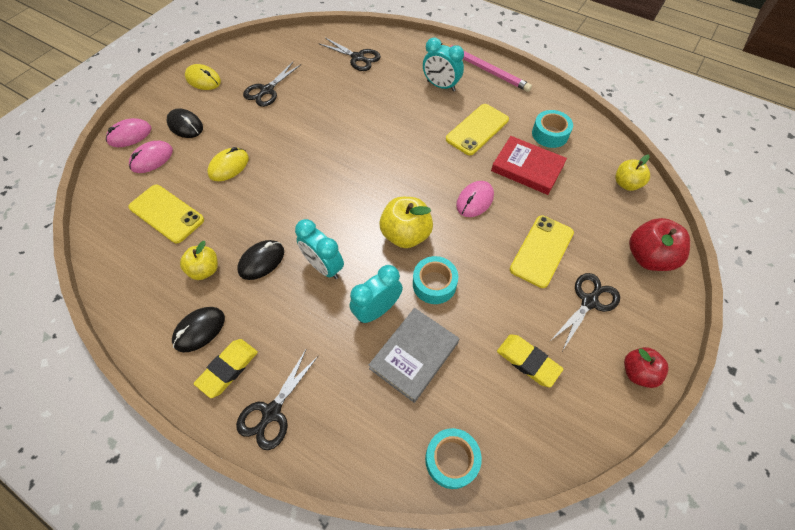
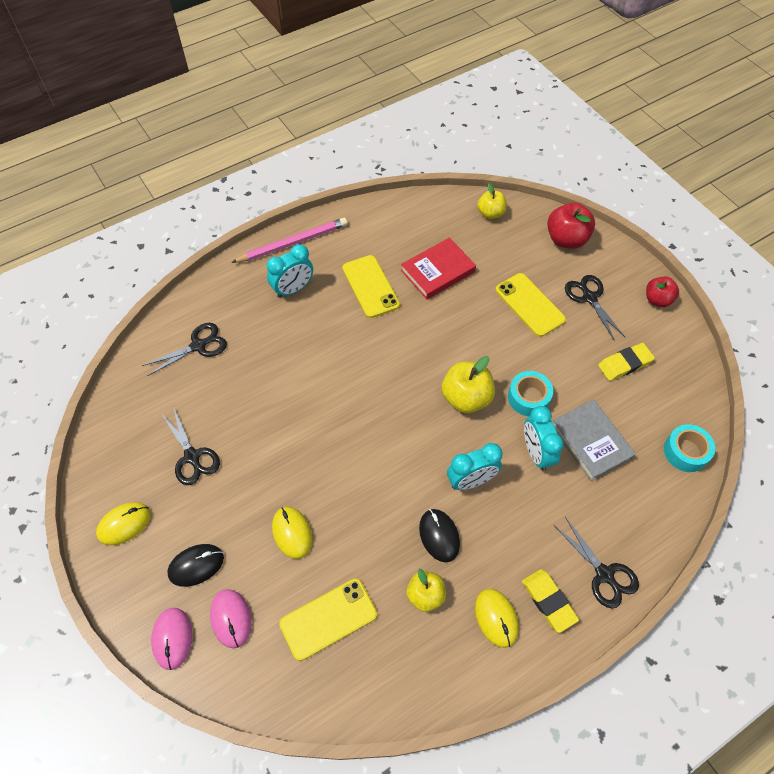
camera: 65 degrees left, 0 degrees up
(199, 330) = (496, 618): black mouse -> yellow mouse
(474, 200) = (454, 327): pink mouse -> none
(550, 134) = (408, 235): turquoise tape -> none

